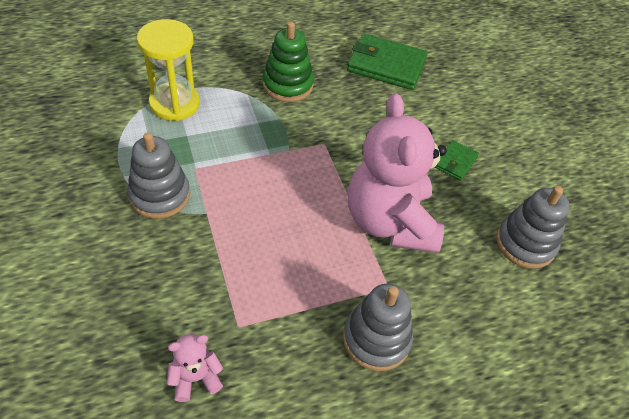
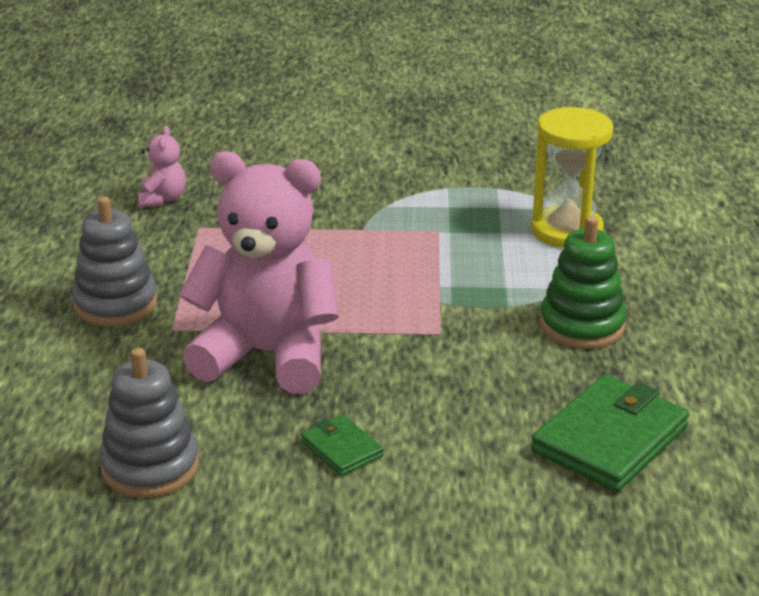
camera: 115 degrees right, 20 degrees down
(160, 195) = (405, 205): grey stacking toy -> none

